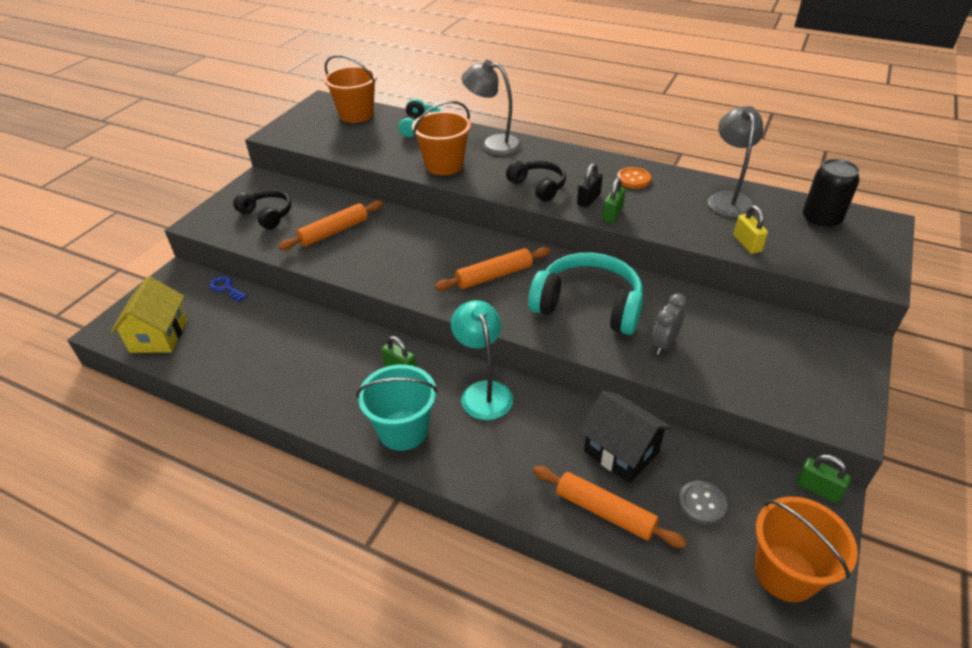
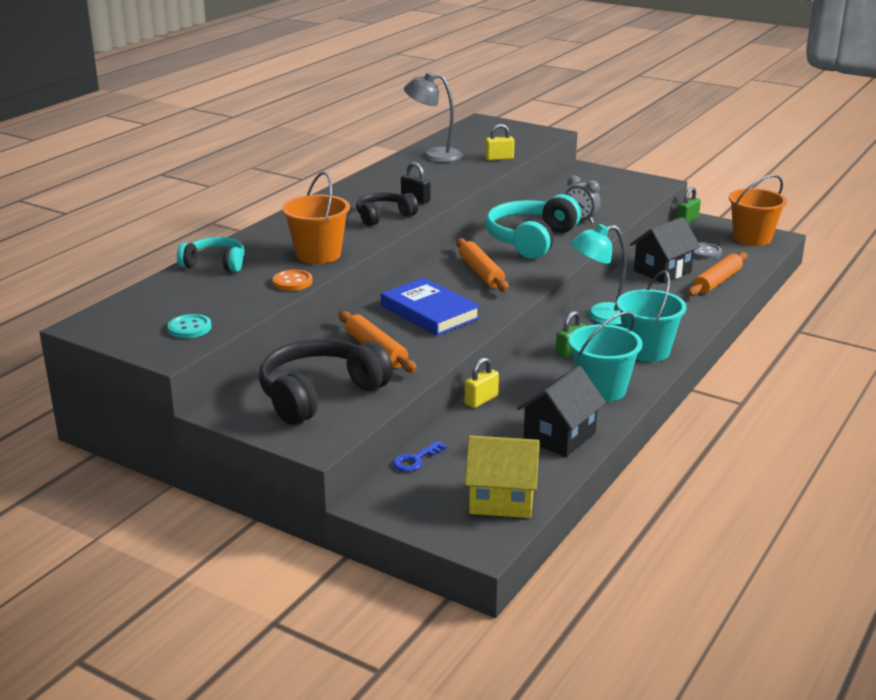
camera: 85 degrees left, 15 degrees down
(243, 366) = (559, 436): none -> black house
(267, 215) = (320, 394): black headphones -> black headphones, size x1.70
(311, 315) = (481, 400): none -> yellow padlock
(312, 134) = (189, 328): none -> turquoise button
(322, 393) = (601, 389): none -> turquoise bucket
(356, 114) = (151, 301): orange bucket -> none
(404, 252) = (429, 312): none -> blue book
(493, 144) = (284, 230): grey lamp -> none
(612, 215) = (444, 193): green padlock -> none
(633, 179) = (387, 181): orange button -> orange button (292, 282)
(821, 220) = (473, 135): black can -> none

